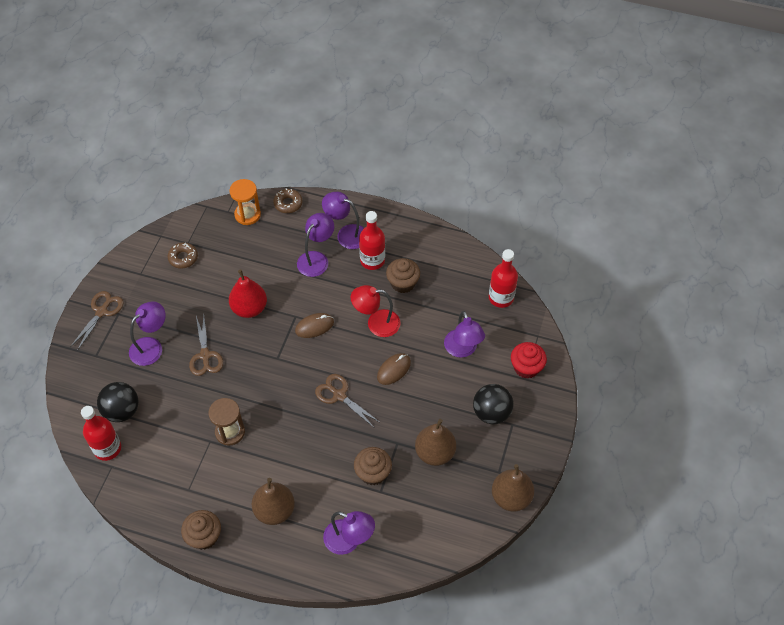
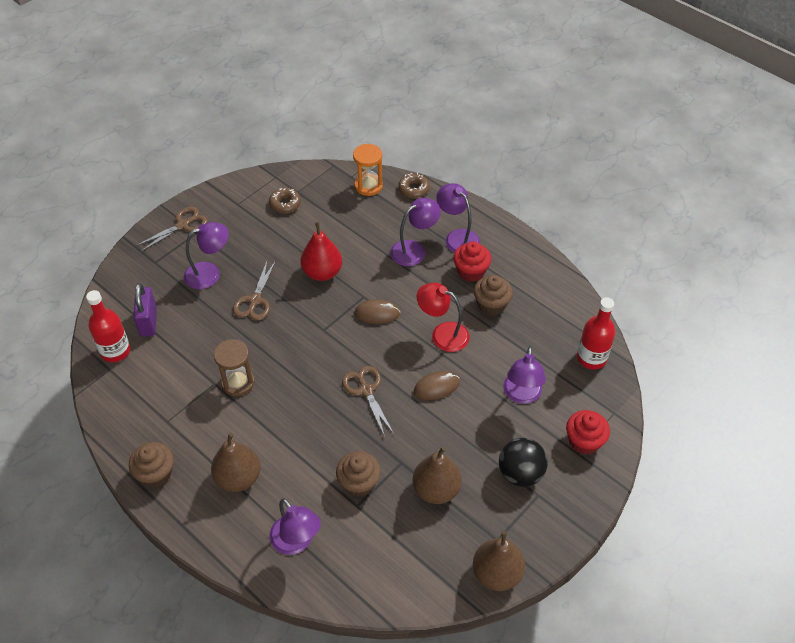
camera: 25 degrees right, 5 degrees down
(122, 411) = (148, 322): black ball -> purple padlock
(372, 260) = (471, 271): red bottle -> red cupcake

